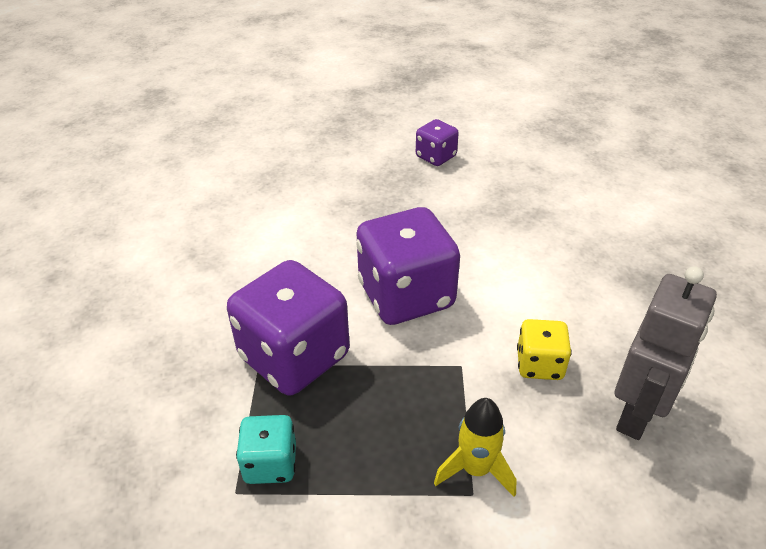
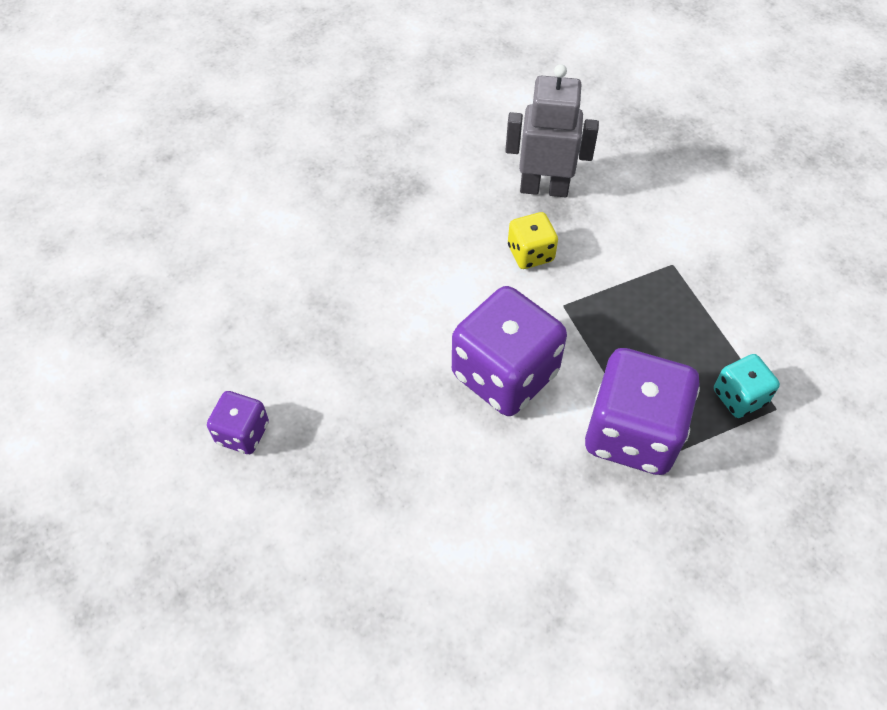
camera: 115 degrees left, 15 degrees up
(476, 469) = (653, 267): yellow rocket -> none

